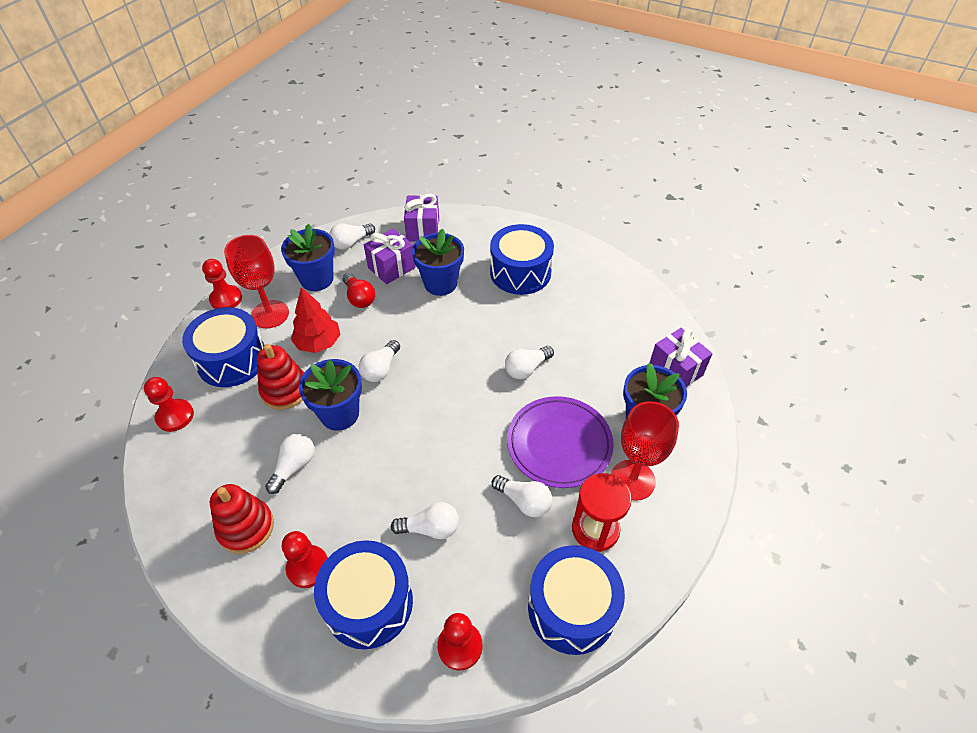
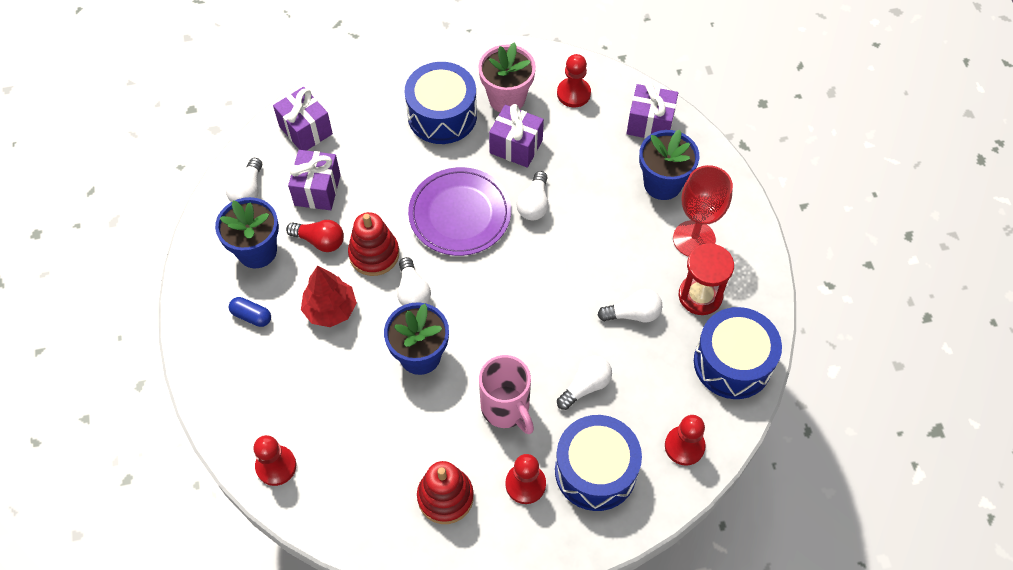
camera: 40 degrees left, 10 degrees up
(226, 299) = (188, 332): red pawn -> red pawn (573, 93)
(232, 359) = (267, 382): blue drum -> none
(270, 314) = (251, 316): red goblet -> blue capsule
(285, 390) = (349, 371): red stacking toy -> red stacking toy (374, 254)
(294, 466) = (430, 424): white light bulb -> none
(355, 498) = (506, 409): none -> pink mug
(440, 283) = (381, 175): blue flower pot -> none
(552, 322) = (516, 146): none -> purple gift
(559, 444) = (617, 250): purple plate -> purple plate (460, 214)
(577, 288) = (507, 98): none -> pink flower pot

